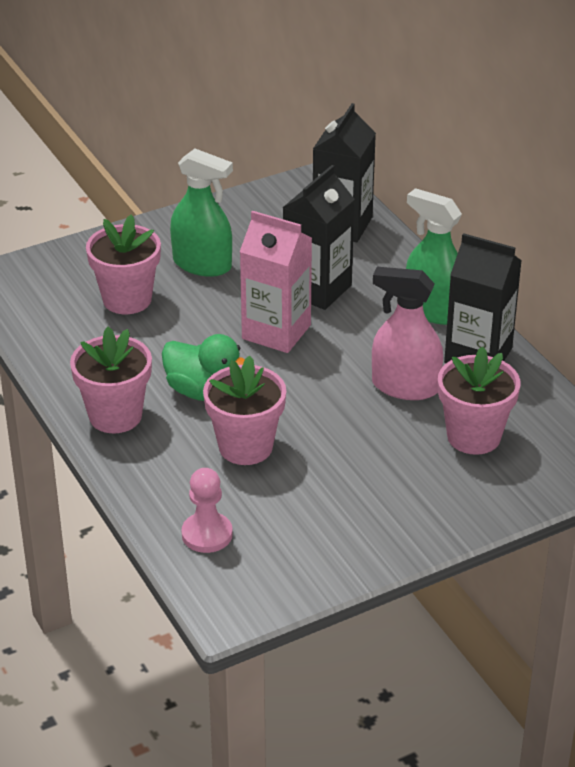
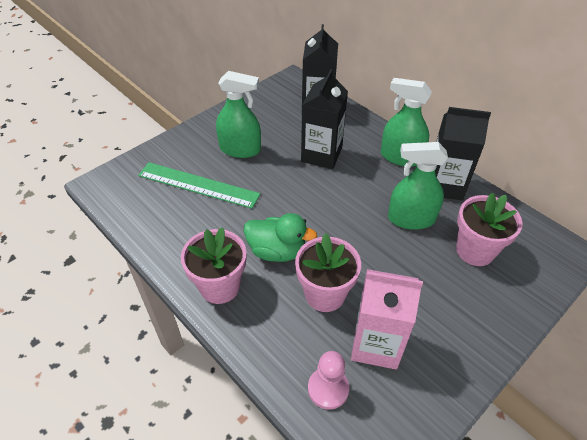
camera: 15 degrees left, 10 degrees up
(127, 299) = (198, 185): pink flower pot -> green ruler
(276, 332) = (308, 192): pink carton -> pink carton (376, 344)
(405, 386) = (411, 219): pink spray bottle -> green spray bottle

